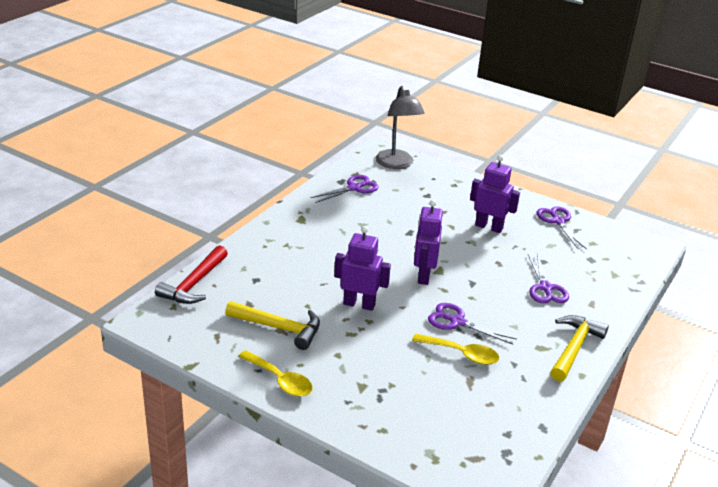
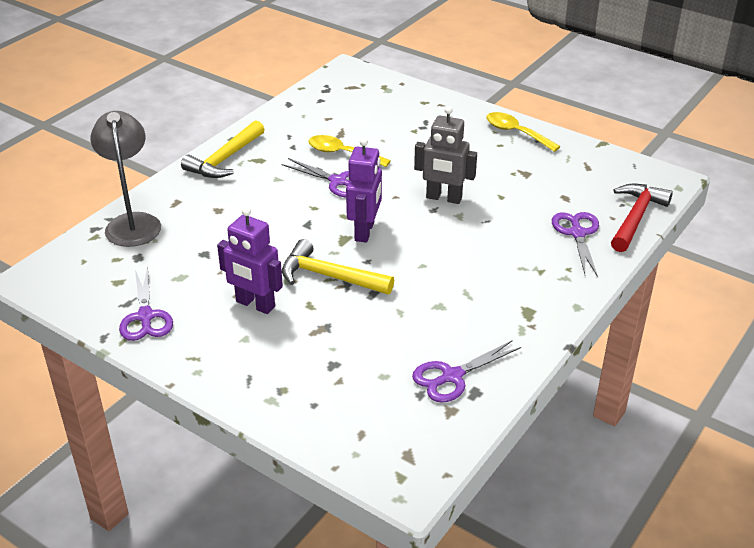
camera: 175 degrees left, 5 degrees up
(279, 328) = (527, 174): yellow hammer -> yellow hammer (330, 276)
(359, 304) = (444, 198): purple robot -> grey robot
(397, 164) = (374, 440): grey lamp -> grey lamp (132, 222)
(545, 288) = (220, 219): purple scissors -> purple scissors (577, 233)

